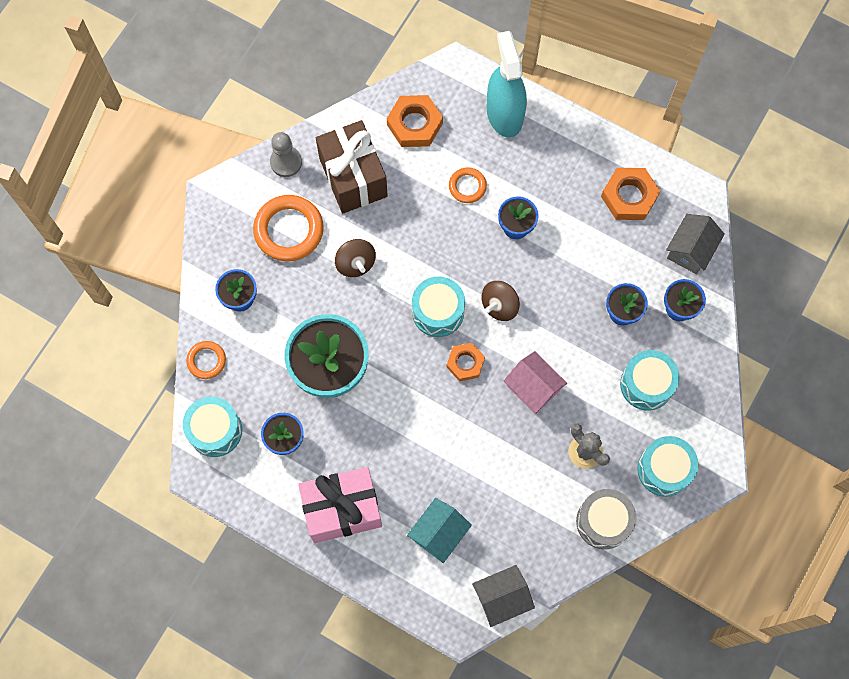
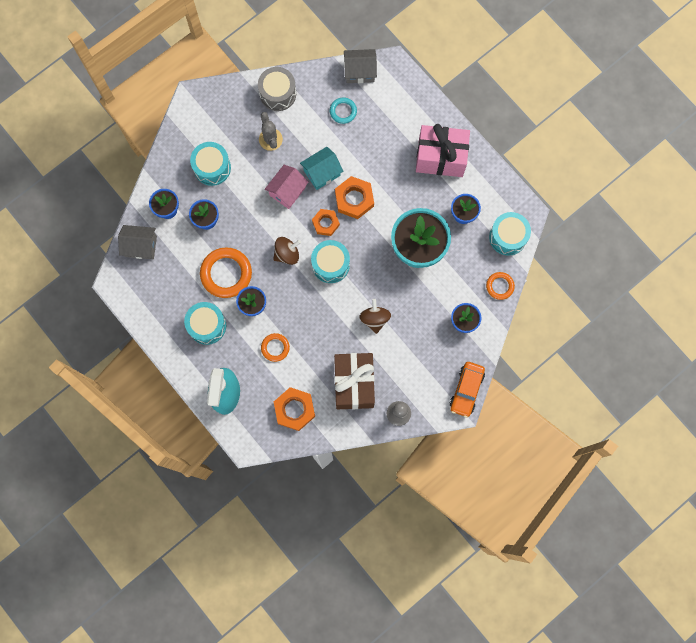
camera: 160 degrees left, 5 degrees up
(210, 217) = (466, 390): none -> orange car
(289, 230) = (413, 360): orange ring -> orange ring (226, 273)
(439, 534) = (384, 122): turquoise house -> turquoise house (322, 173)
(502, 528) = (343, 111): none -> turquoise ring
(533, 388) = (287, 191): pink house -> pink house turned 60 degrees clockwise
(629, 196) = (165, 299): orange nut -> orange nut (354, 199)
(664, 469) = (225, 111): turquoise drum -> turquoise drum (207, 325)
(690, 250) = (141, 246): grey house -> grey house turned 45 degrees clockwise

